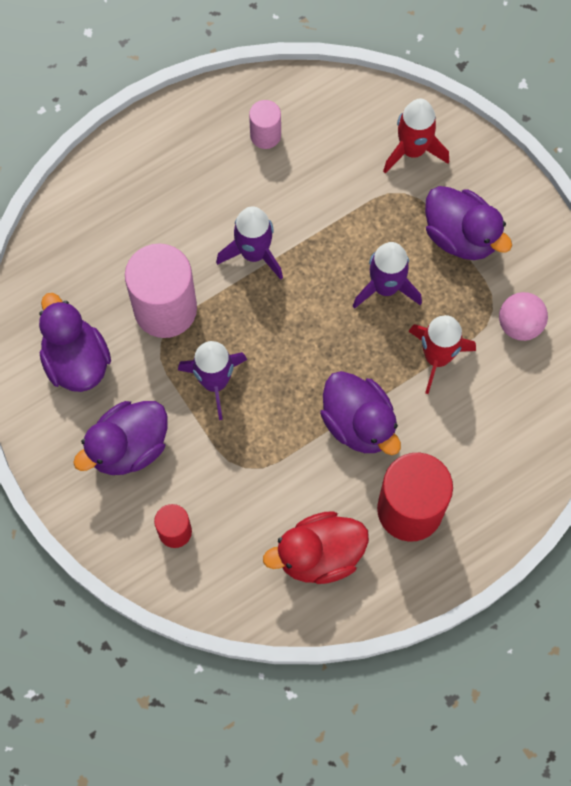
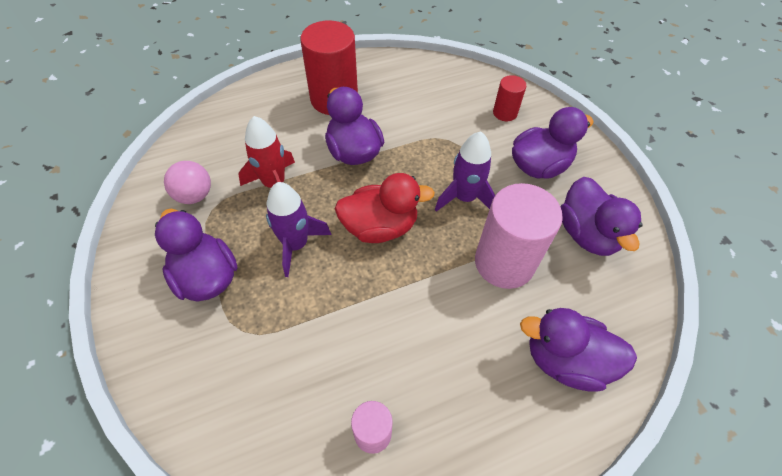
camera: 170 degrees left, 15 degrees down
(105, 222) = (565, 360): none -> purple duck
(254, 253) = (412, 298): purple rocket -> none
(319, 555) = (404, 86): red duck -> red duck (380, 227)
(413, 150) = (212, 378): red rocket -> none

